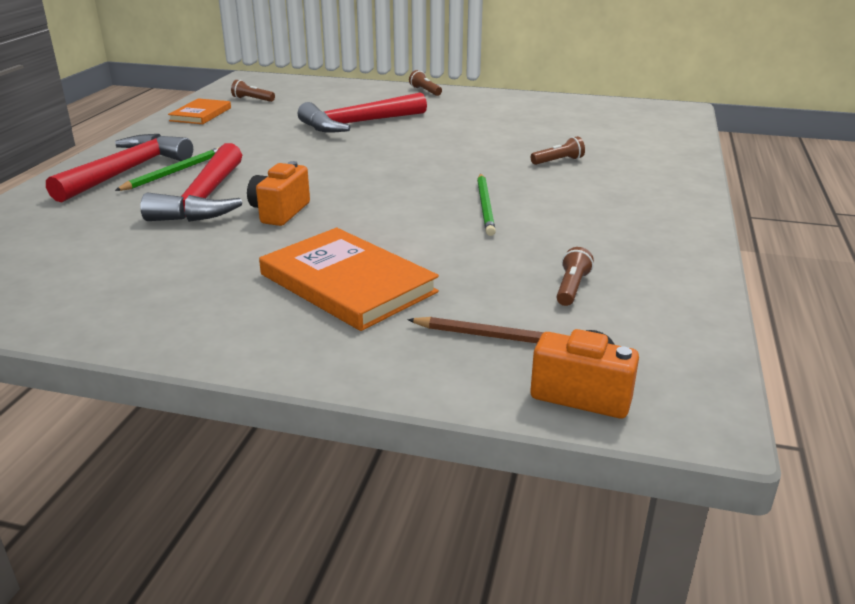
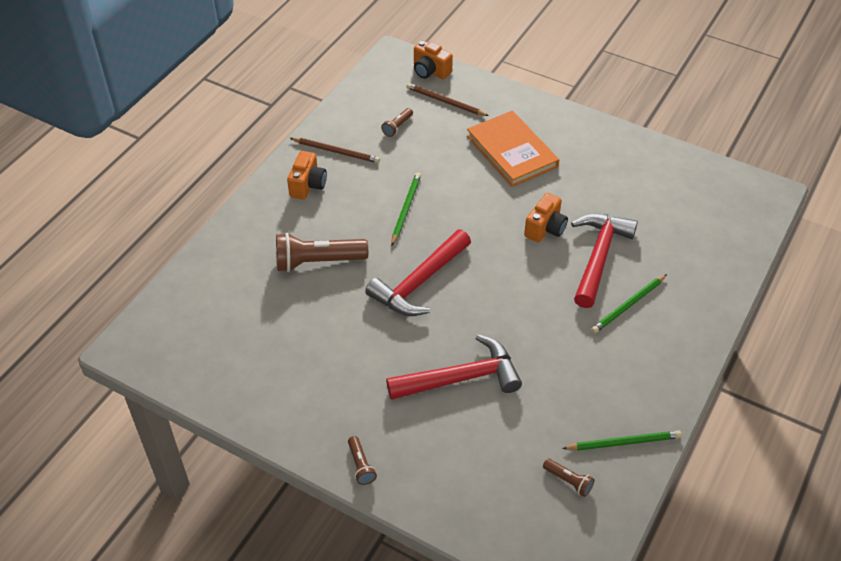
camera: 165 degrees left, 20 degrees up
(127, 171) = (667, 314): red hammer -> red hammer (419, 282)
(201, 114) = (624, 442): orange book -> green pencil
(558, 161) = (317, 262): brown flashlight -> brown flashlight, size x2.07
(640, 245) = (336, 152): none -> brown pencil
(641, 210) = (308, 185): none -> orange camera

